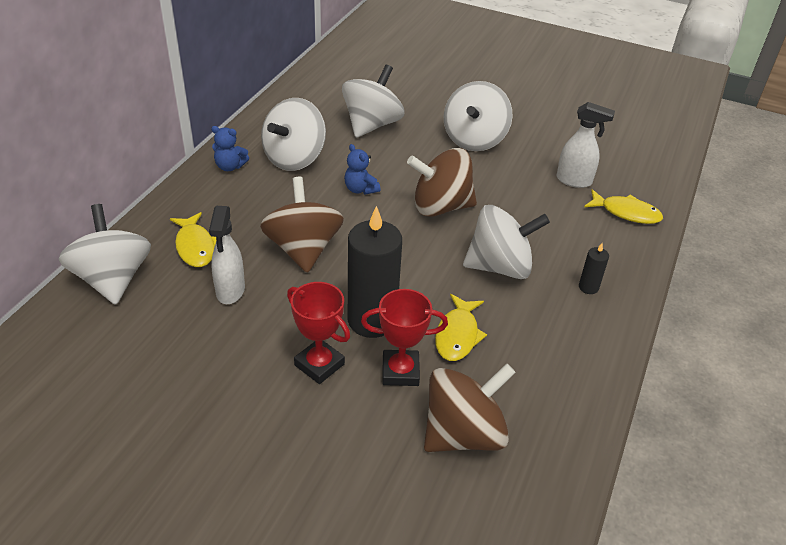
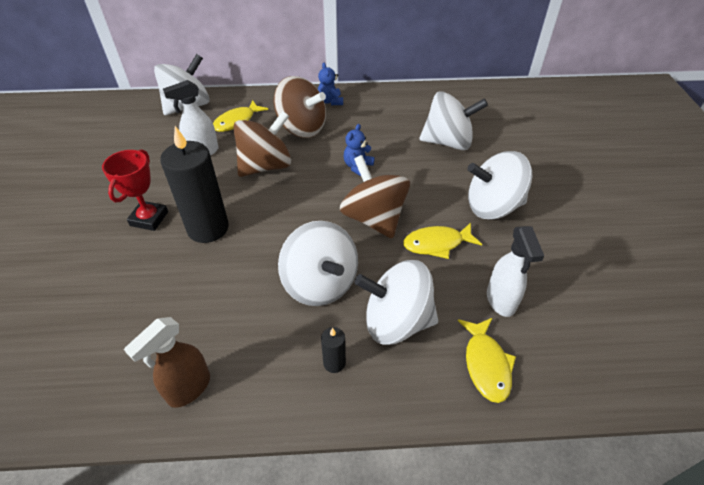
camera: 65 degrees right, 5 degrees up
(294, 158) = (366, 123): white spinning top -> white spinning top (396, 321)
(400, 371) = (159, 264): red trophy -> none
(457, 335) = (215, 284): yellow fish -> yellow fish (437, 244)
(463, 433) = (103, 325): brown spinning top -> brown spinning top (302, 128)
(573, 384) = (188, 389): none -> brown spray bottle

